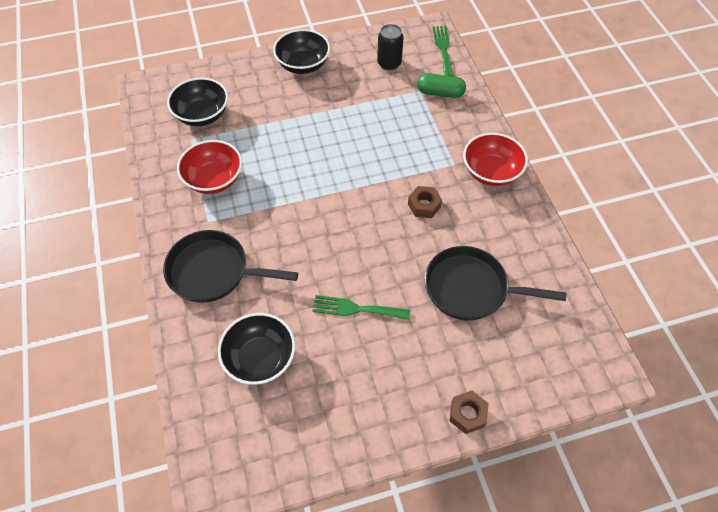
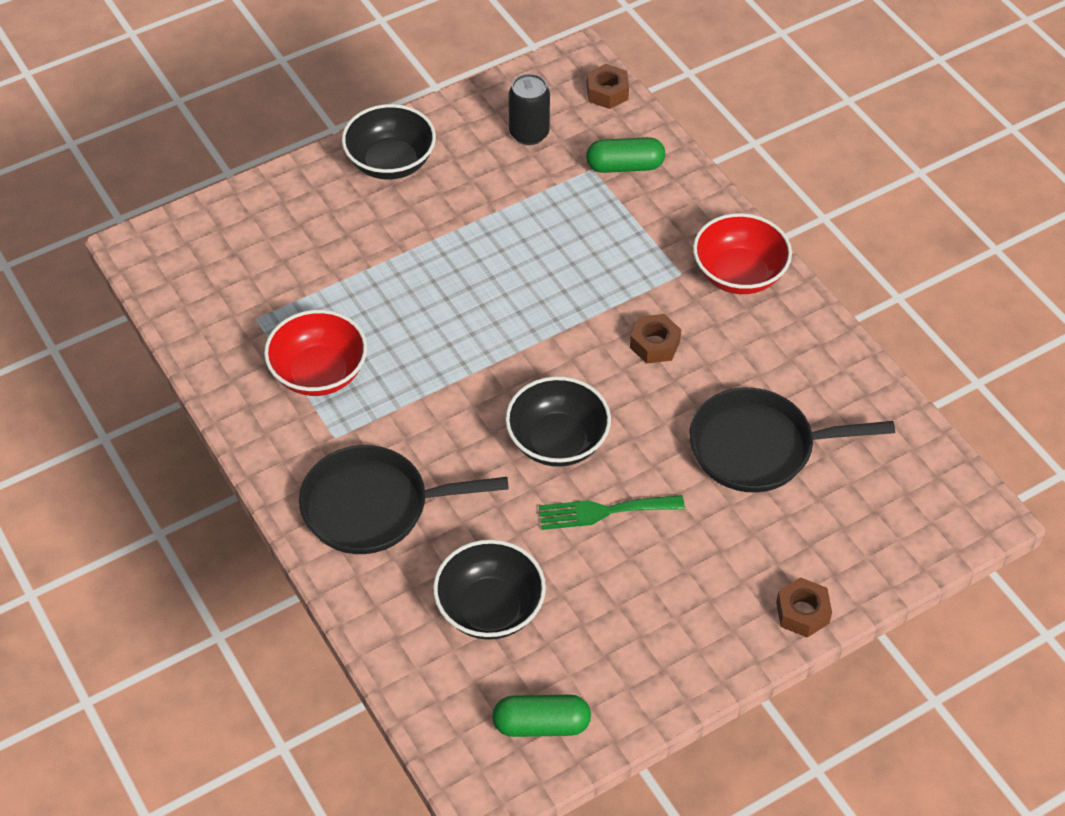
camera: 15 degrees left, 5 degrees down
(202, 115) = (258, 276): black bowl -> black bowl (557, 441)
(264, 452) = (541, 724): none -> green capsule
(443, 48) = (607, 92): green fork -> brown nut

